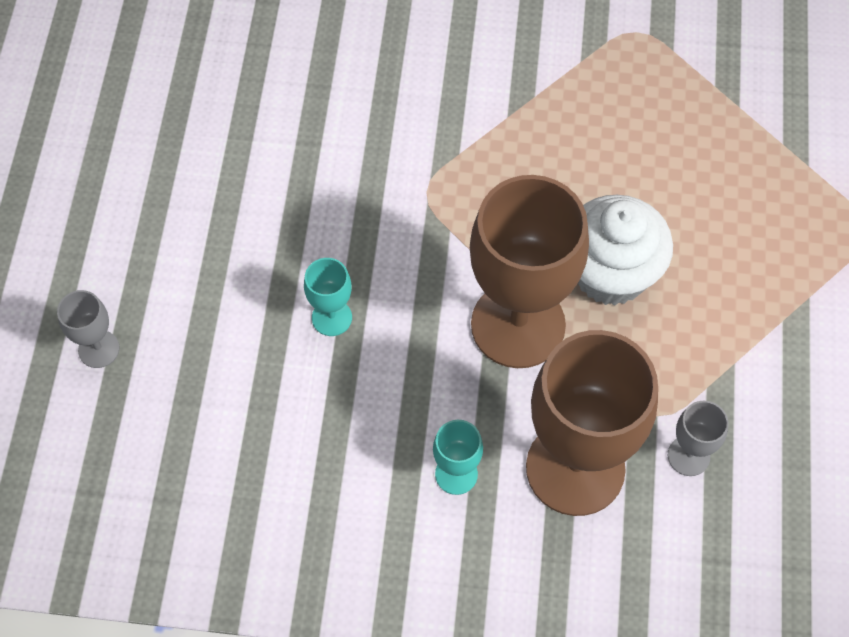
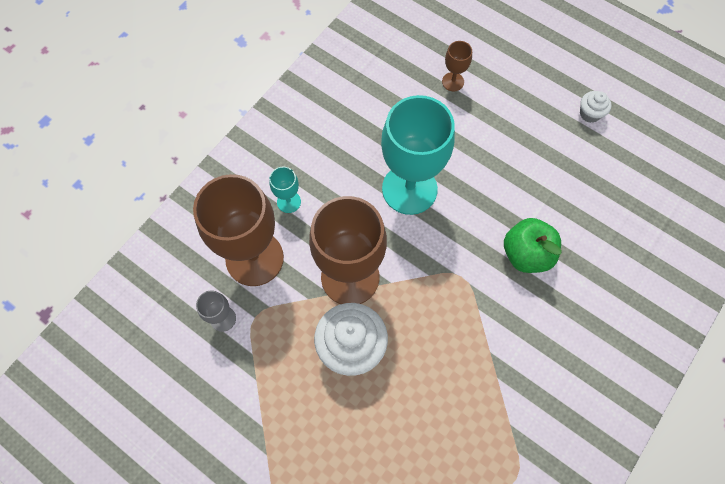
camera: 120 degrees right, 5 degrees up
(63, 142) = (590, 114): none -> white cupcake
(98, 349) = (453, 82): grey goblet -> brown goblet
(332, 317) = (409, 189): turquoise goblet -> turquoise goblet, size x2.33
(345, 131) = (526, 254): none -> green apple

